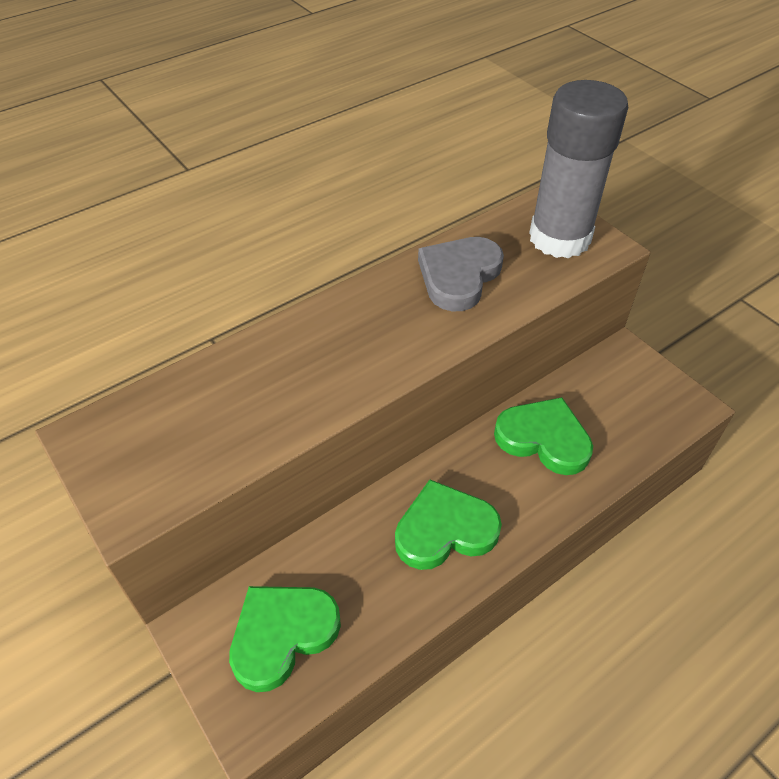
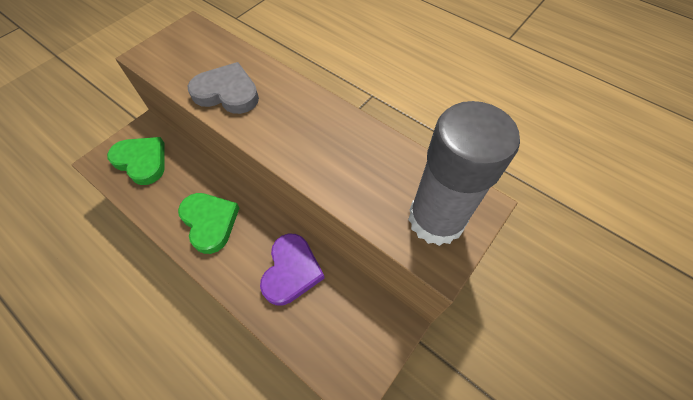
camera: 75 degrees right, 10 degrees up
(459, 276) = (360, 156): grey heart -> grey heart (227, 93)
(544, 439) = (291, 271): green heart -> purple heart

